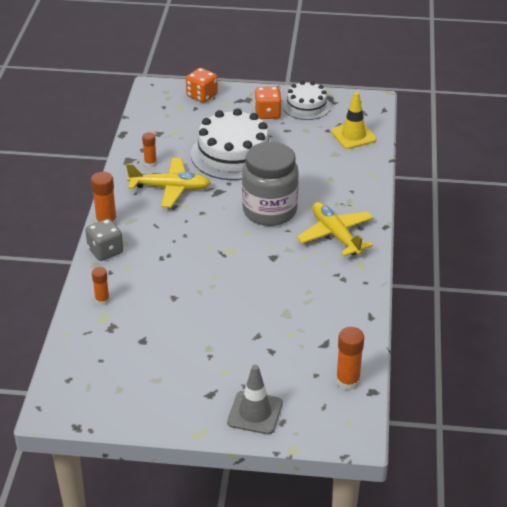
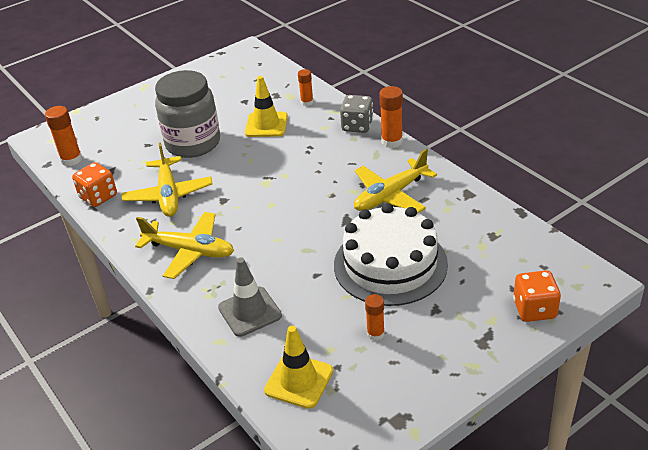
camera: 140 degrees right, 0 degrees up
(150, 163) = (445, 204): orange glue stick -> orange glue stick (375, 334)
(161, 301) = (266, 125): none -> yellow traffic cone
(255, 413) = (120, 112): grey traffic cone -> grey traffic cone (250, 311)
(267, 113) = (432, 339): orange dice -> orange dice (98, 197)
(269, 211) = (276, 233): grey jar -> grey jar (193, 143)
(305, 287) = (168, 195): none -> yellow plane
(306, 106) = (406, 385): white cake -> none

